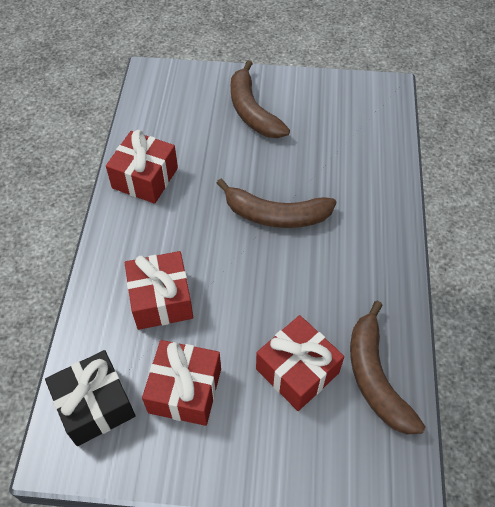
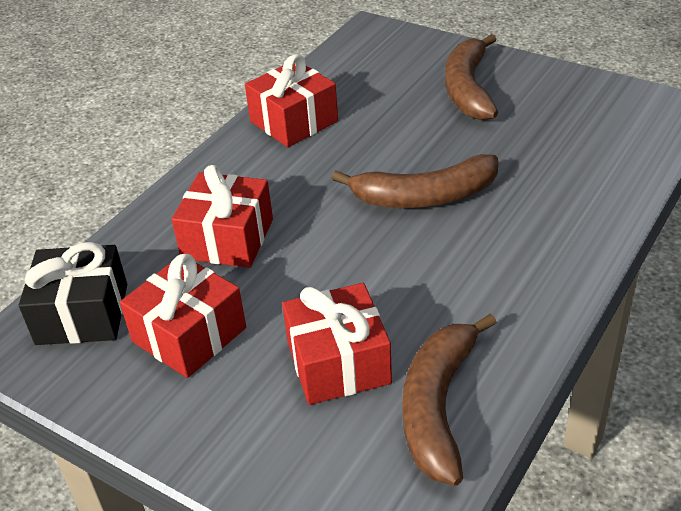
camera: 30 degrees right, 15 degrees down
(276, 215) = (425, 197): brown banana -> brown banana turned 45 degrees counterclockwise

